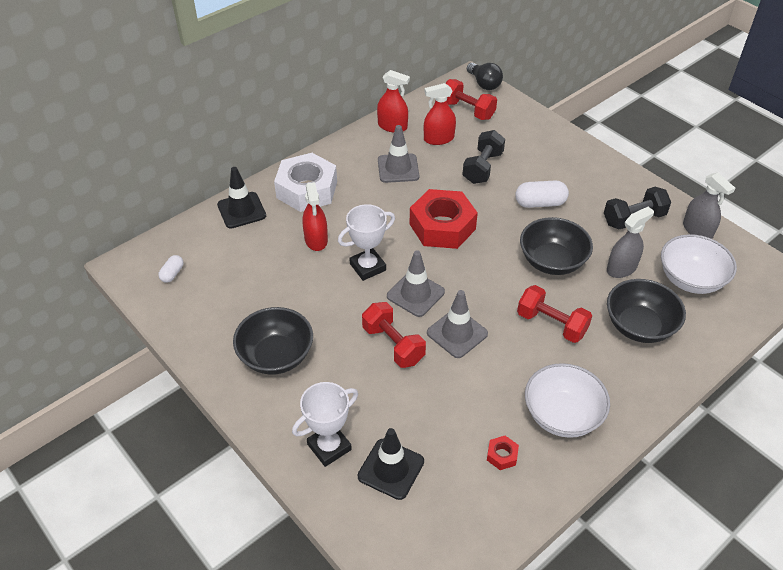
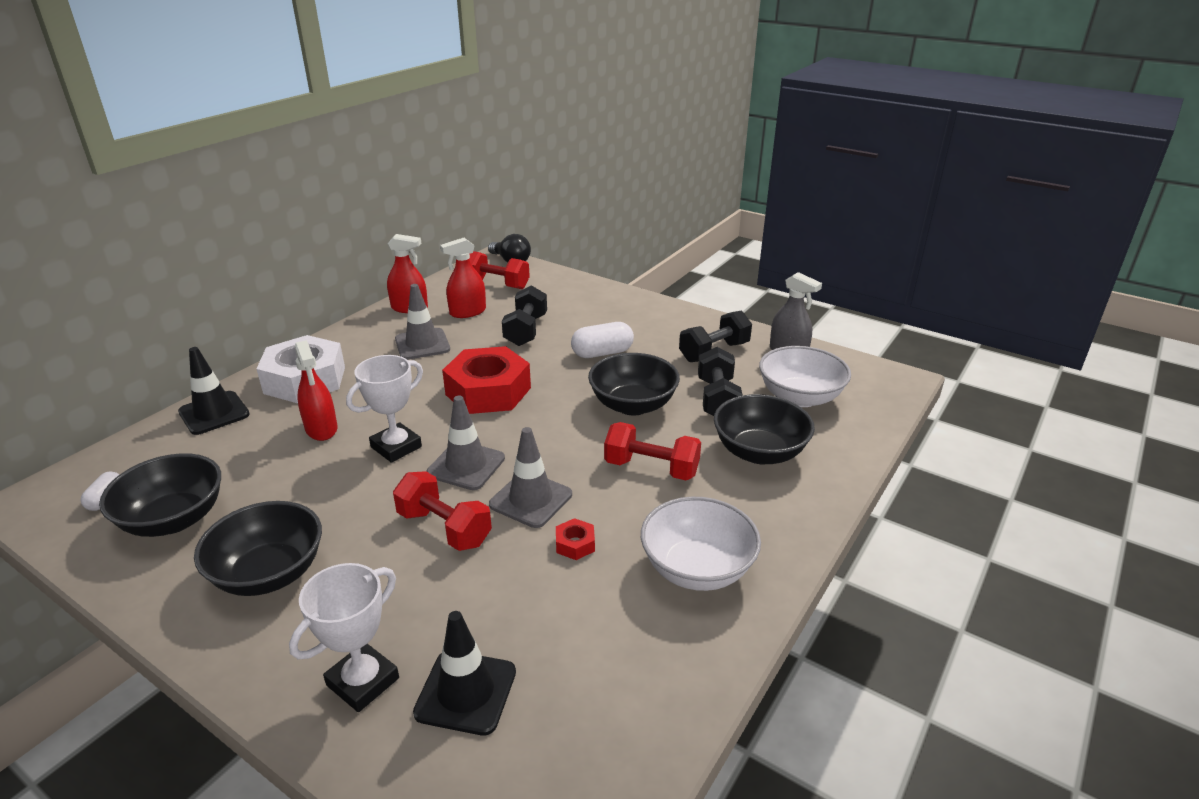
camera: 15 degrees left, 15 degrees down
(216, 299) = (174, 519): none -> black bowl
(502, 455) = (629, 637): red nut -> red nut (575, 544)
(621, 268) = (717, 399): grey spray bottle -> black dumbbell

